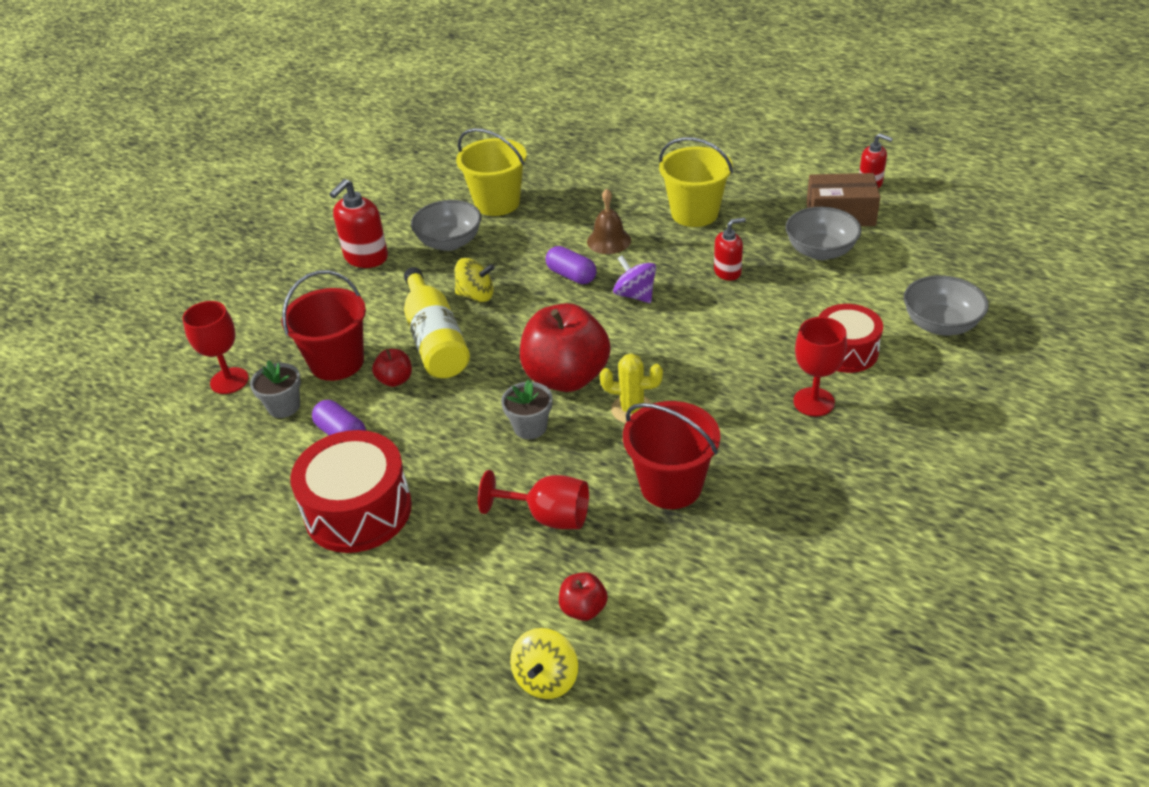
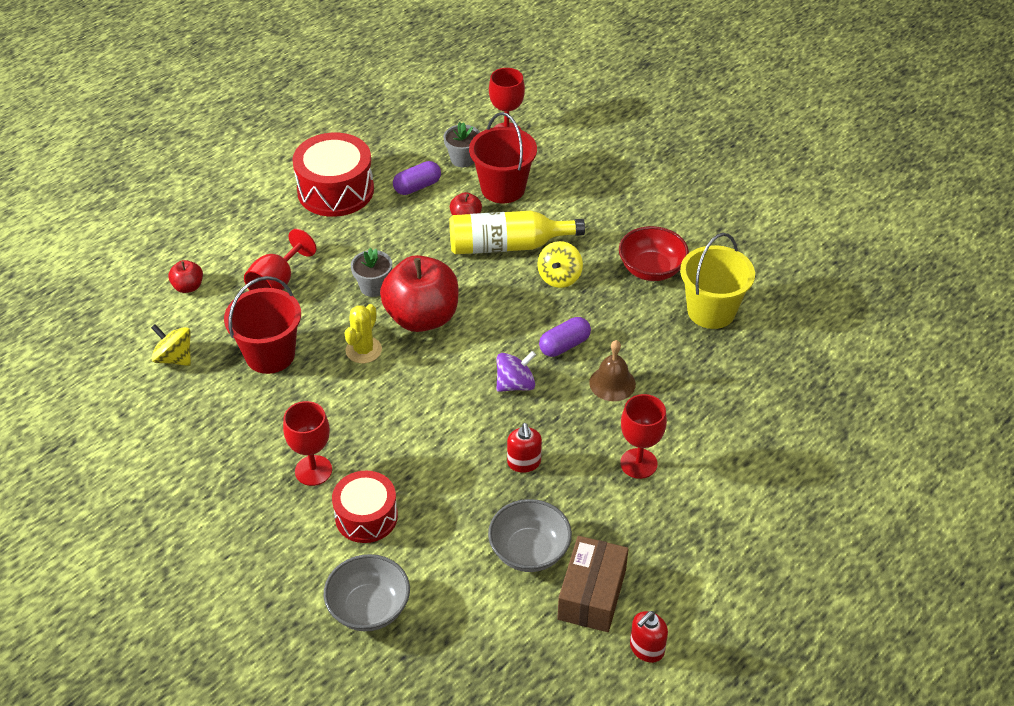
camera: 100 degrees right, 5 degrees up
(366, 257) = (646, 213): red soap dispenser -> none
(449, 242) = (651, 269): grey bowl -> red bowl
(546, 678) = (148, 261): yellow spinning top -> yellow spinning top (174, 358)
(694, 213) = (638, 463): yellow bucket -> red goblet

